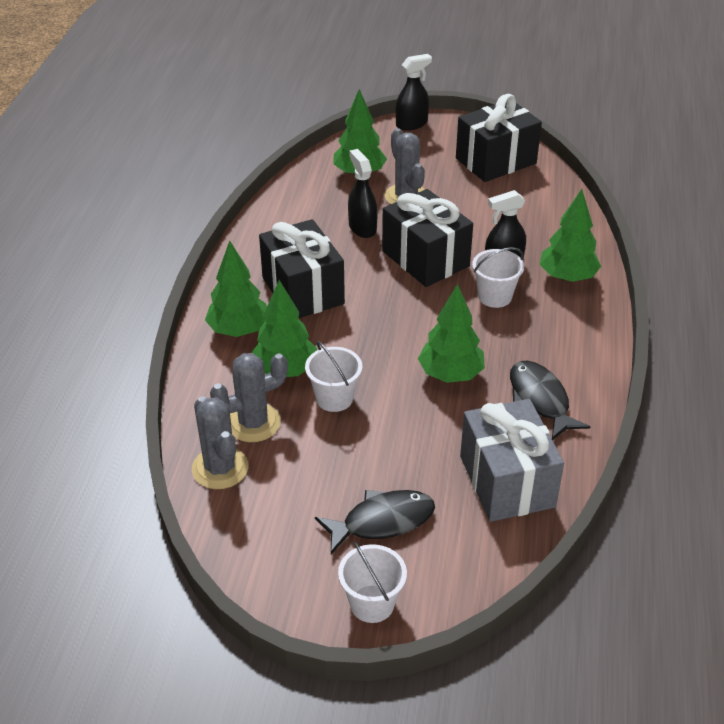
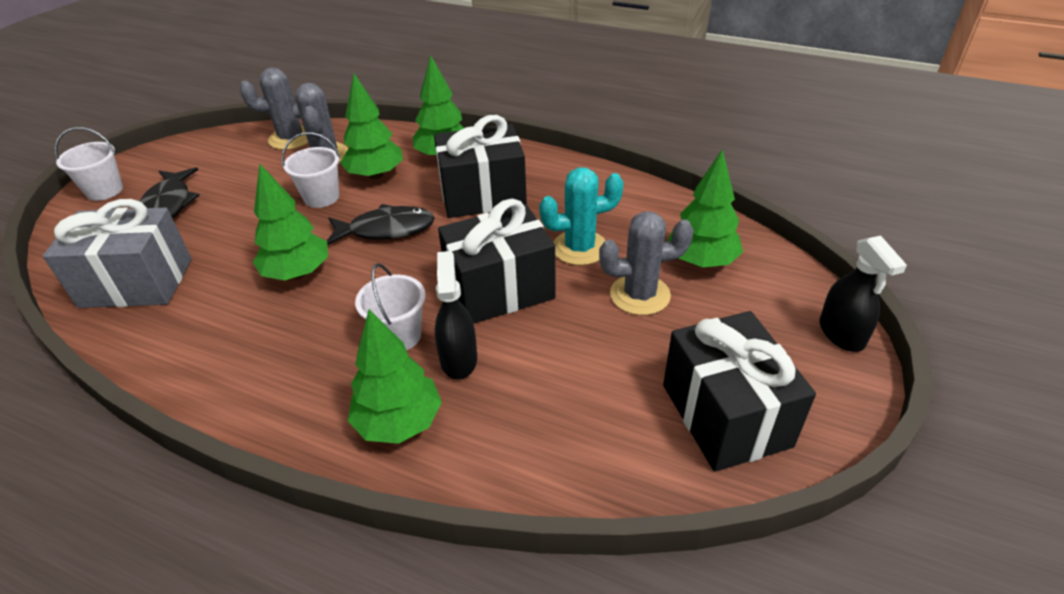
camera: 105 degrees right, 0 degrees up
(362, 228) = (580, 248): black spray bottle -> turquoise cactus
(540, 400) = (211, 333): black fish -> black fish (386, 229)

